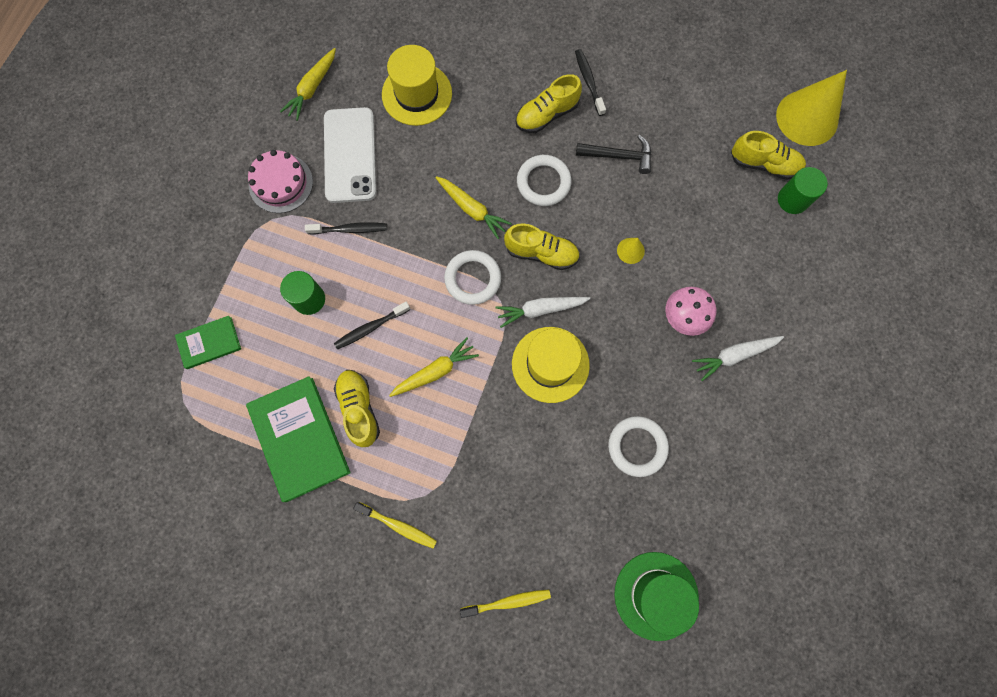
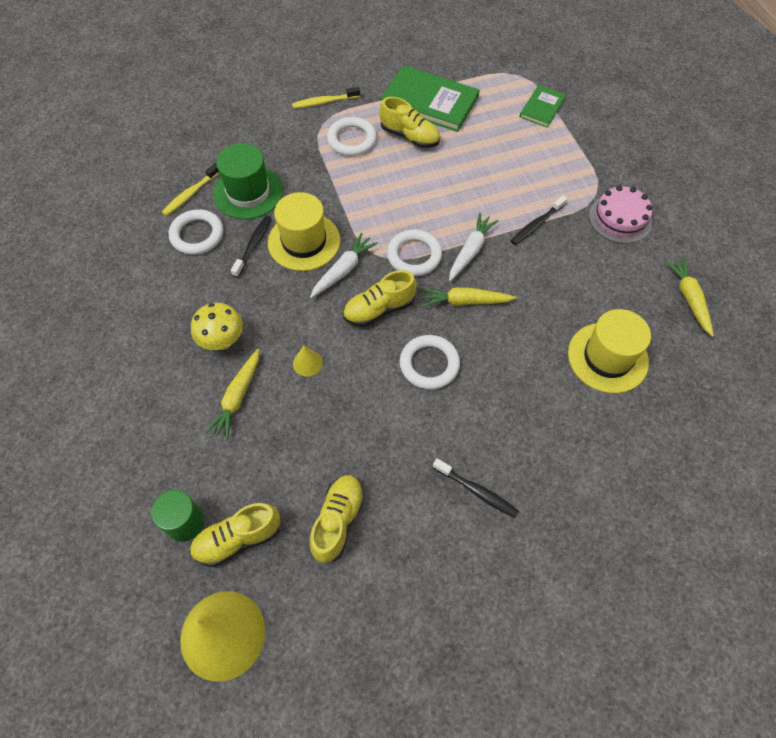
camera: 140 degrees right, 15 degrees down
(309, 299) = (511, 168): green cylinder -> none
(350, 155) = (598, 272): white phone -> none
(370, 328) = (452, 180): black toothbrush -> black toothbrush (253, 245)
(415, 450) = (352, 140): none -> white ring
(435, 371) = (382, 185): yellow carrot -> yellow carrot (237, 398)
(508, 602) = (222, 110): yellow toothbrush -> yellow toothbrush (190, 194)
(546, 115) = (483, 426): yellow shoe -> yellow shoe (338, 521)
(619, 156) = (385, 438): black hammer -> none
(656, 595) = (124, 167): green hat -> green hat (248, 192)
(682, 318) = (223, 341): pink mushroom -> yellow mushroom
(734, 356) = (159, 343): white carrot -> white carrot (470, 251)

